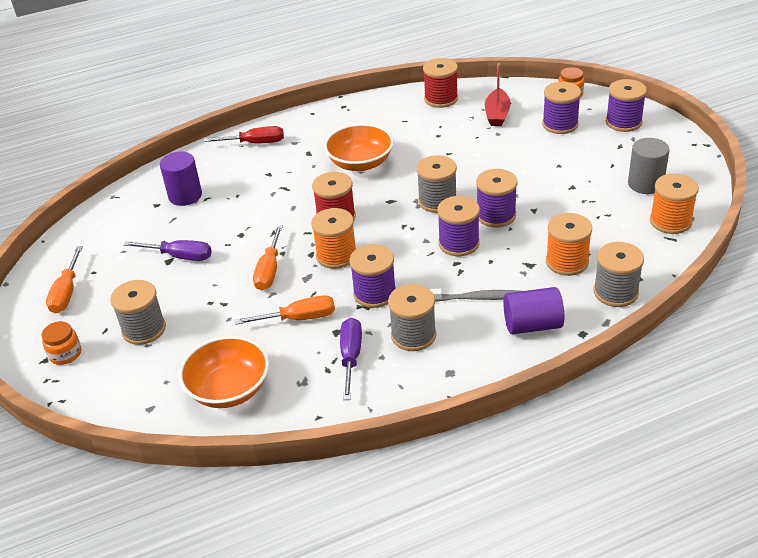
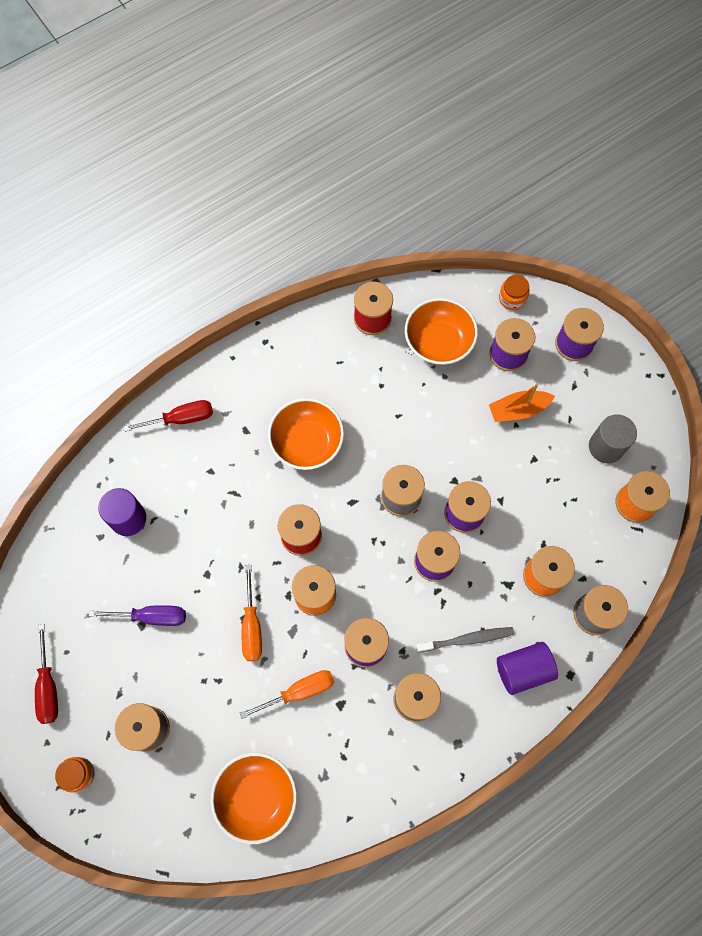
camera: 15 degrees left, 30 degrees up
(67, 292) = (48, 686): orange screwdriver -> red screwdriver
(351, 357) = (362, 737): purple screwdriver -> none
(497, 114) = (438, 342): red boat -> orange bowl
(562, 157) = (518, 410): none -> orange boat

